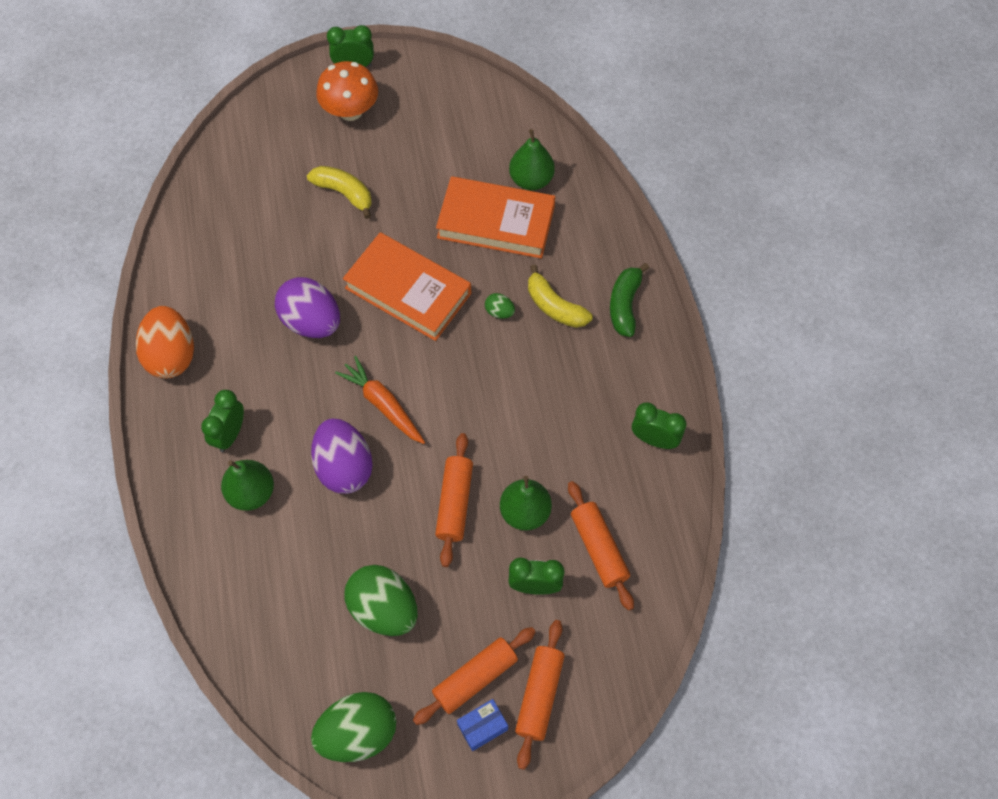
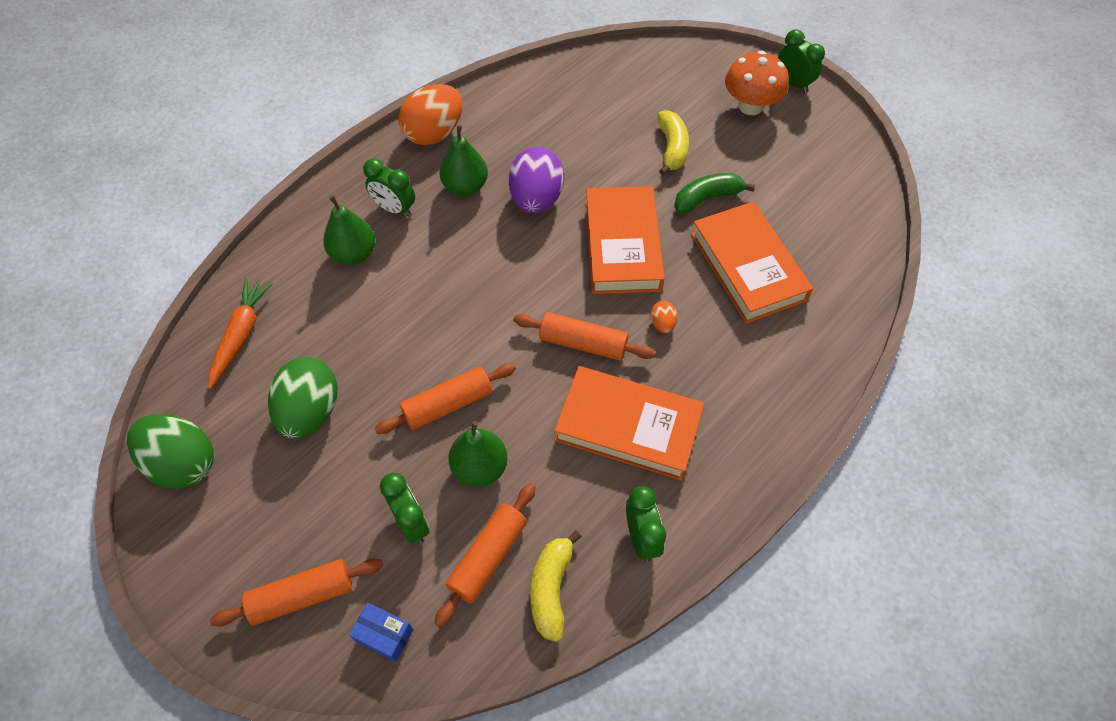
camera: 55 degrees right, 5 degrees down
(230, 434) = (395, 209): green clock -> green clock turned 135 degrees counterclockwise
(344, 467) = (422, 302): purple egg -> none
(383, 404) = (501, 293): orange carrot -> orange carrot (241, 335)
(475, 678) = (287, 527): orange rolling pin -> orange rolling pin (583, 343)
(482, 727) = (243, 563): blue box -> blue box (384, 635)
(499, 312) = (662, 324): green egg -> orange egg
(531, 180) = (816, 267): green pear -> green pear (465, 187)
(555, 306) = (707, 364): yellow banana -> yellow banana (551, 589)
(565, 391) = (628, 426): none -> orange book
(624, 305) = (761, 422): green banana -> green banana (707, 198)

